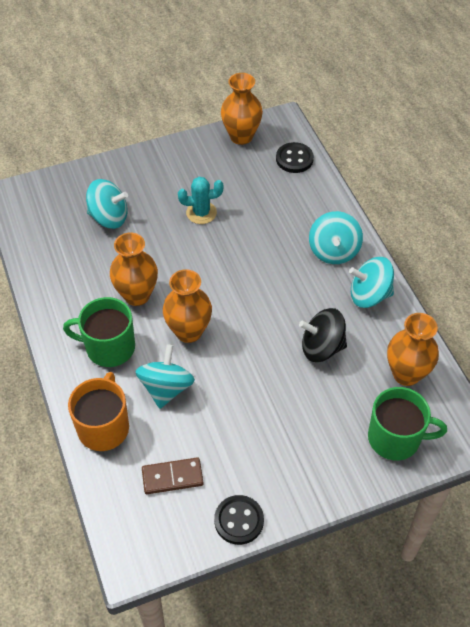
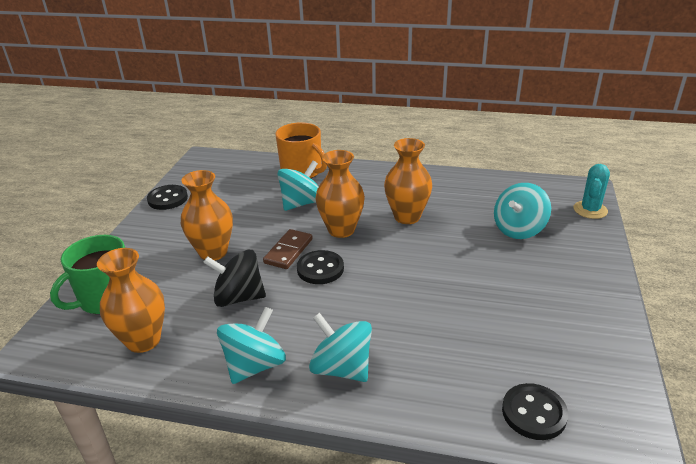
camera: 125 degrees right, 20 degrees down
(109, 347) = (367, 190): green mug -> none
(166, 388) = (301, 203): turquoise spinning top -> turquoise spinning top turned 90 degrees counterclockwise
(172, 477) = (232, 185): brown domino -> brown domino (288, 251)
(201, 213) = (484, 288): turquoise cactus -> turquoise cactus (590, 210)
(241, 136) = (612, 377): orange vase -> orange vase (213, 252)
(251, 316) = (320, 269): none -> black button
(321, 347) = (238, 297): black spinning top -> black spinning top turned 120 degrees counterclockwise

